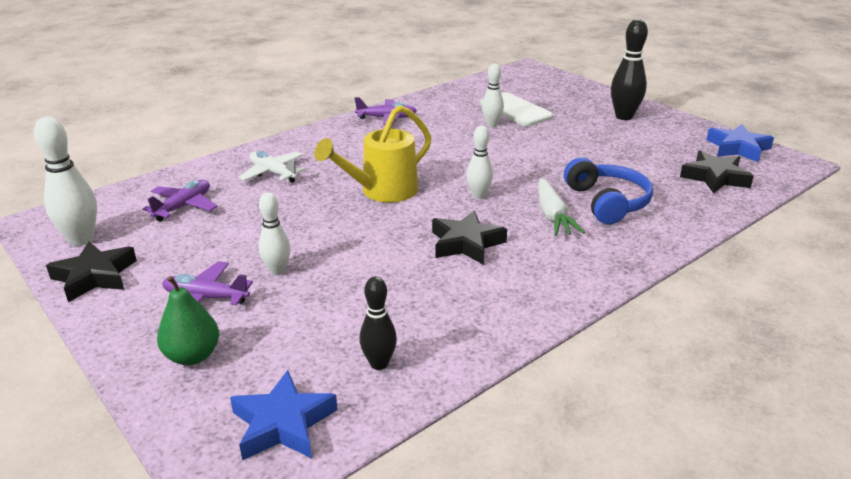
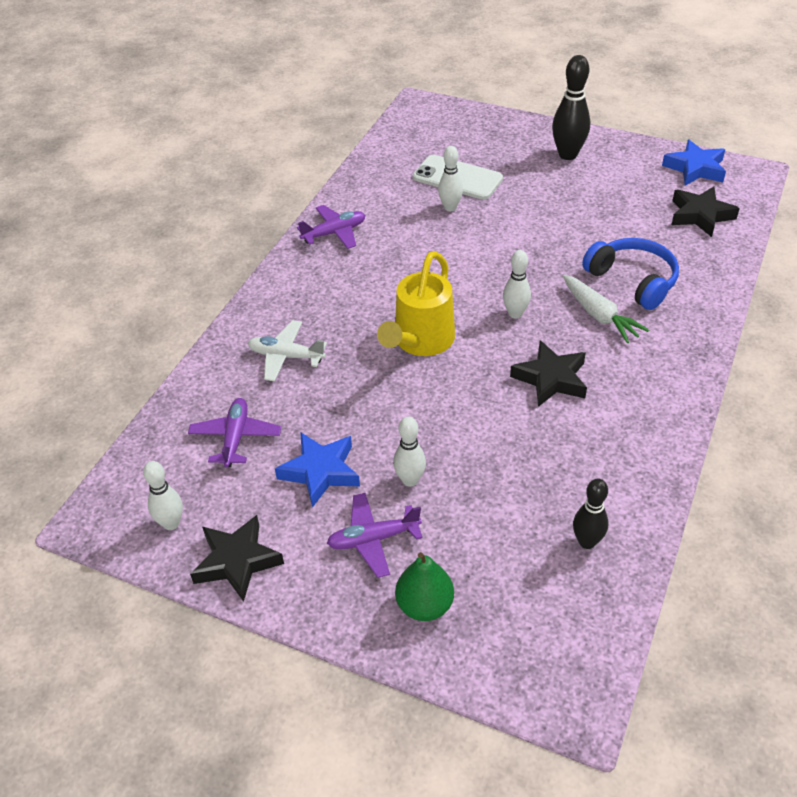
camera: 25 degrees left, 15 degrees up
(81, 240) = (171, 523): white bowling pin -> white bowling pin, size x0.63
(283, 423) = (562, 634): blue star -> blue star (320, 472)

